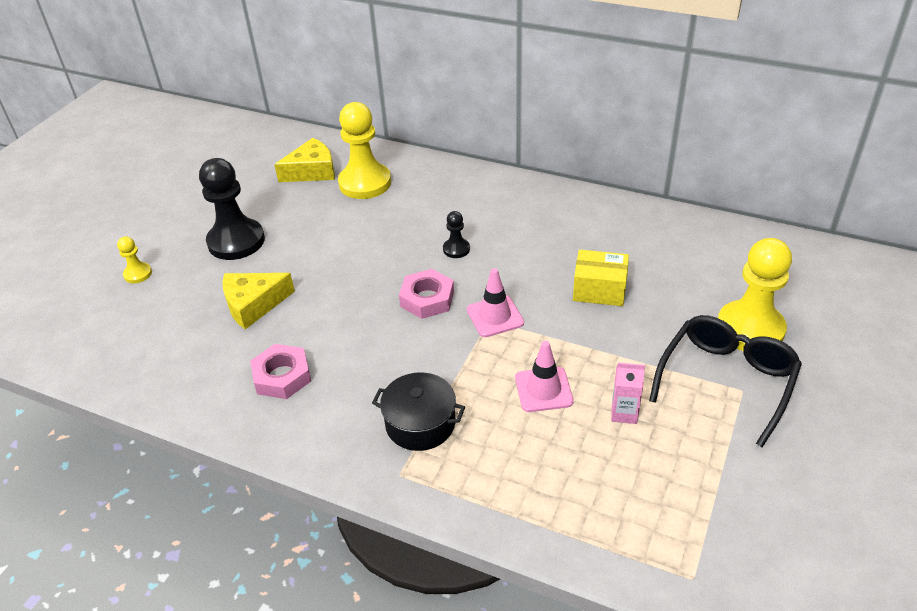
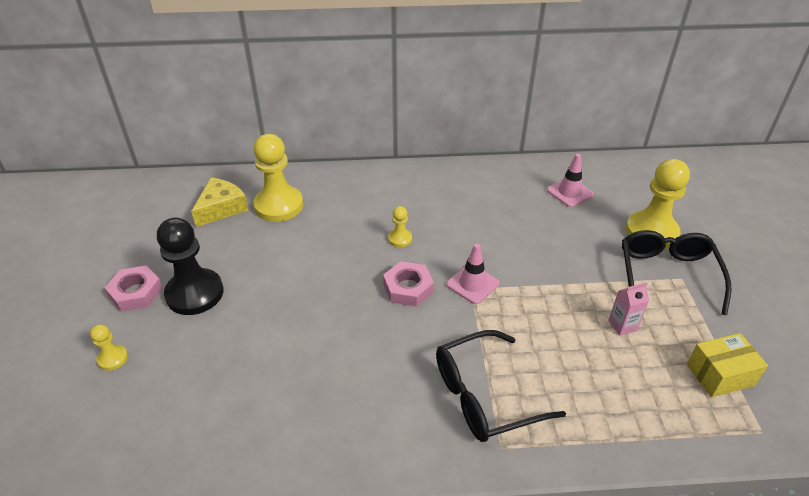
camera: 30 degrees left, 0 degrees up
(253, 305) = (257, 347): yellow cheese -> none
(282, 376) = (334, 403): pink nut -> pink nut (136, 292)
(420, 423) = (484, 396): black pot -> black glasses
(456, 249) = (400, 239): black pawn -> yellow pawn
(543, 390) = (554, 330): pink traffic cone -> pink traffic cone (569, 192)
(599, 290) = (532, 237): yellow box -> yellow box (720, 375)

